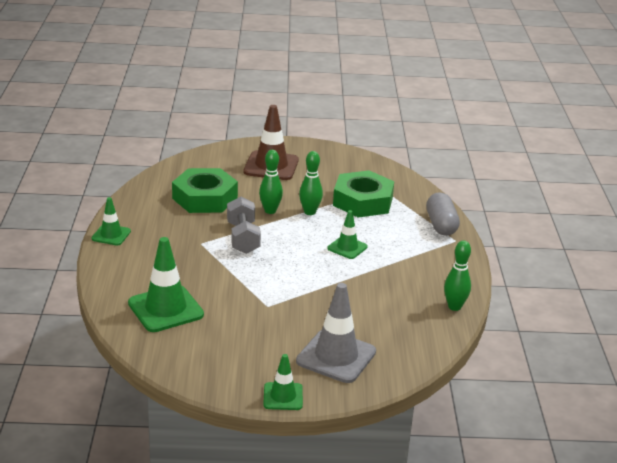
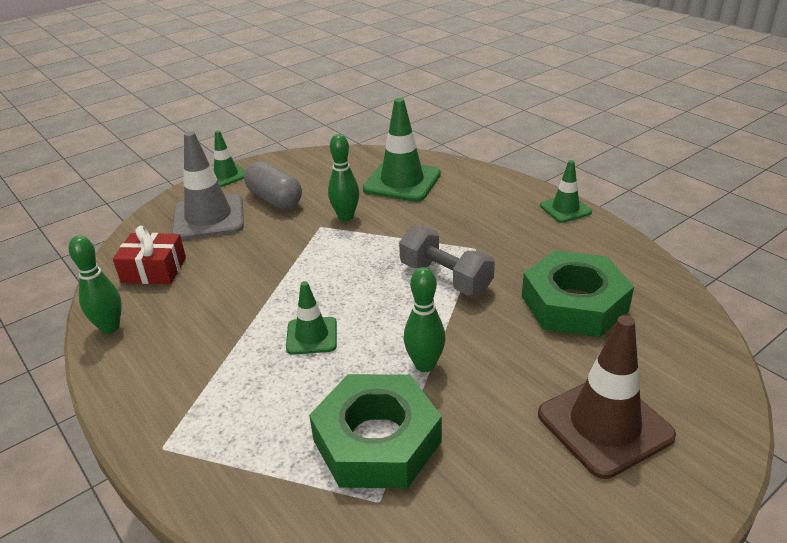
camera: 145 degrees right, 5 degrees up
(270, 211) = (474, 334): green bowling pin -> green bowling pin (345, 217)
(406, 332) = (154, 270): none -> red gift
(441, 225) = (206, 469): grey capsule -> grey capsule (274, 199)

